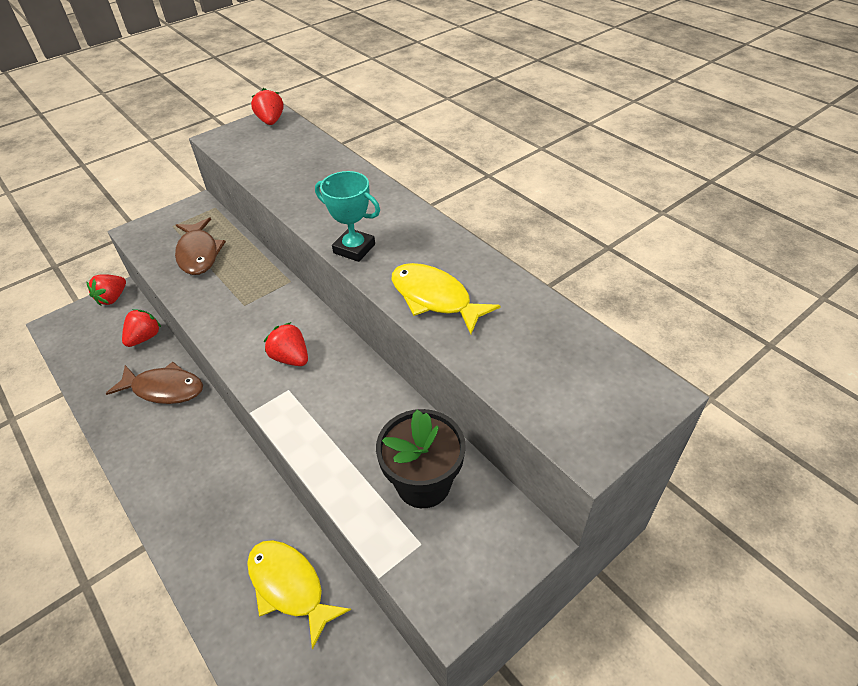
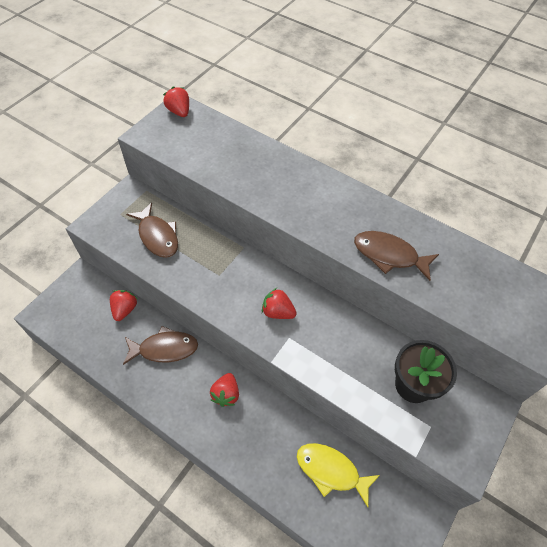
camera: 20 degrees left, 10 degrees up
(112, 298) = (77, 280): red strawberry -> red strawberry (226, 394)
(354, 249) = (311, 224): turquoise trophy -> none
(435, 298) = (389, 255): yellow fish -> brown fish

